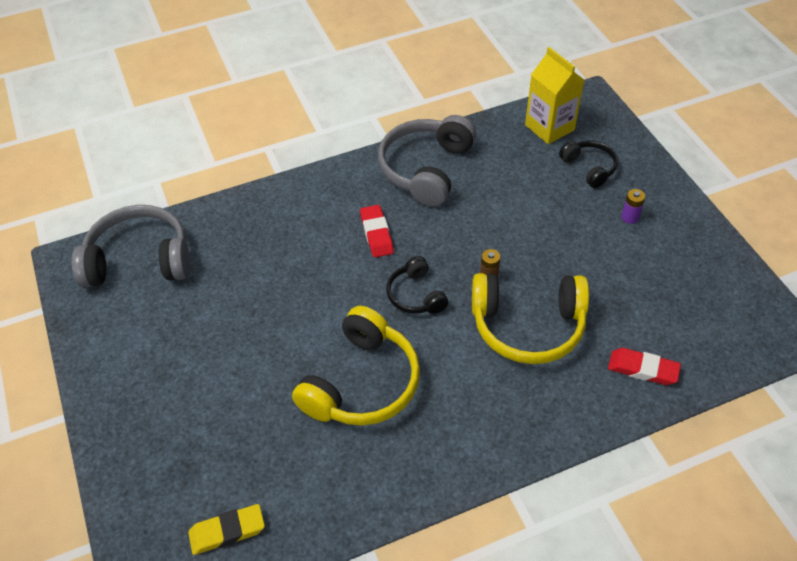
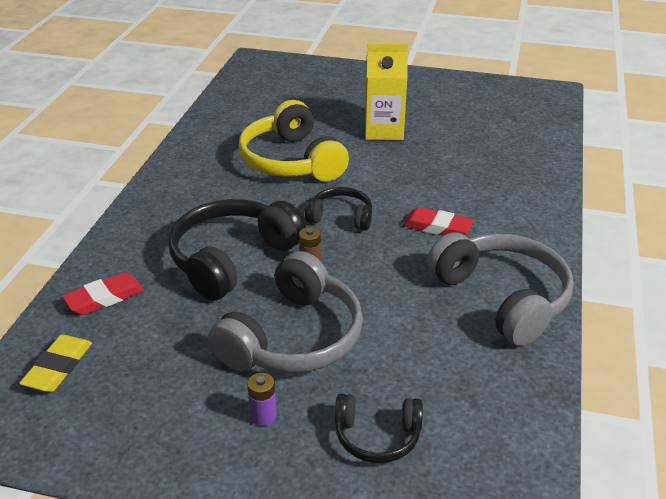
camera: 125 degrees right, 15 degrees down
(139, 260) = (525, 115): grey headphones -> grey headphones (294, 337)
(227, 531) = (256, 87): yellow eraser -> yellow eraser (58, 367)
(528, 326) = (232, 259): yellow headphones -> black headphones
(549, 127) = (489, 448): yellow carton -> yellow carton (383, 131)

